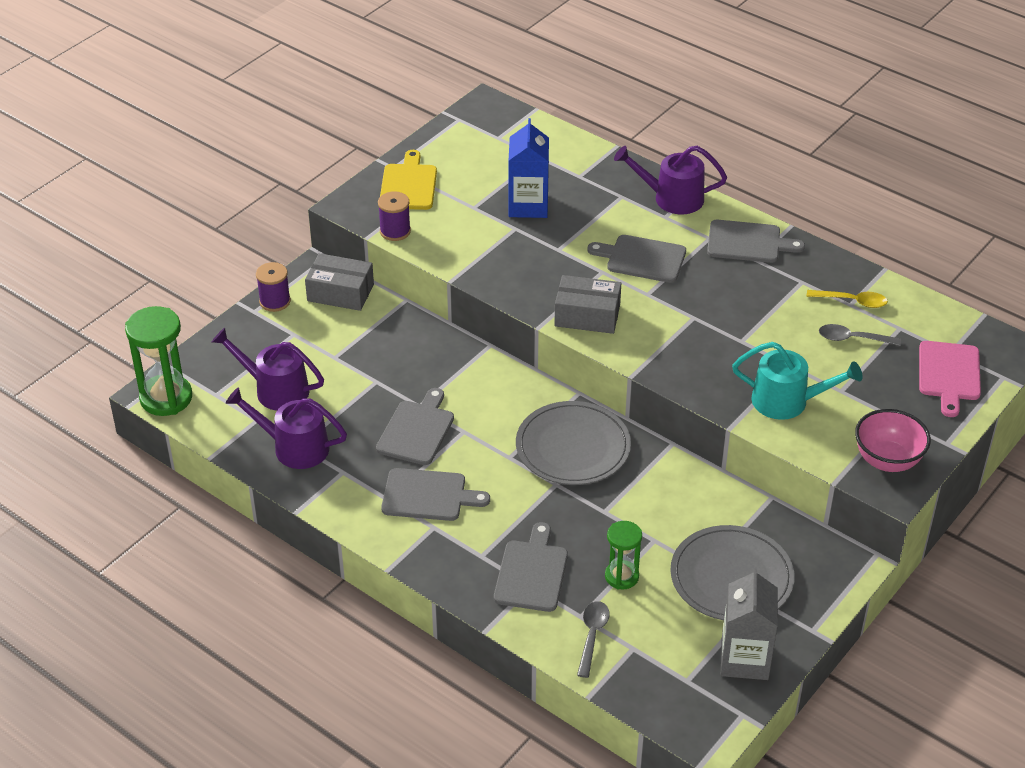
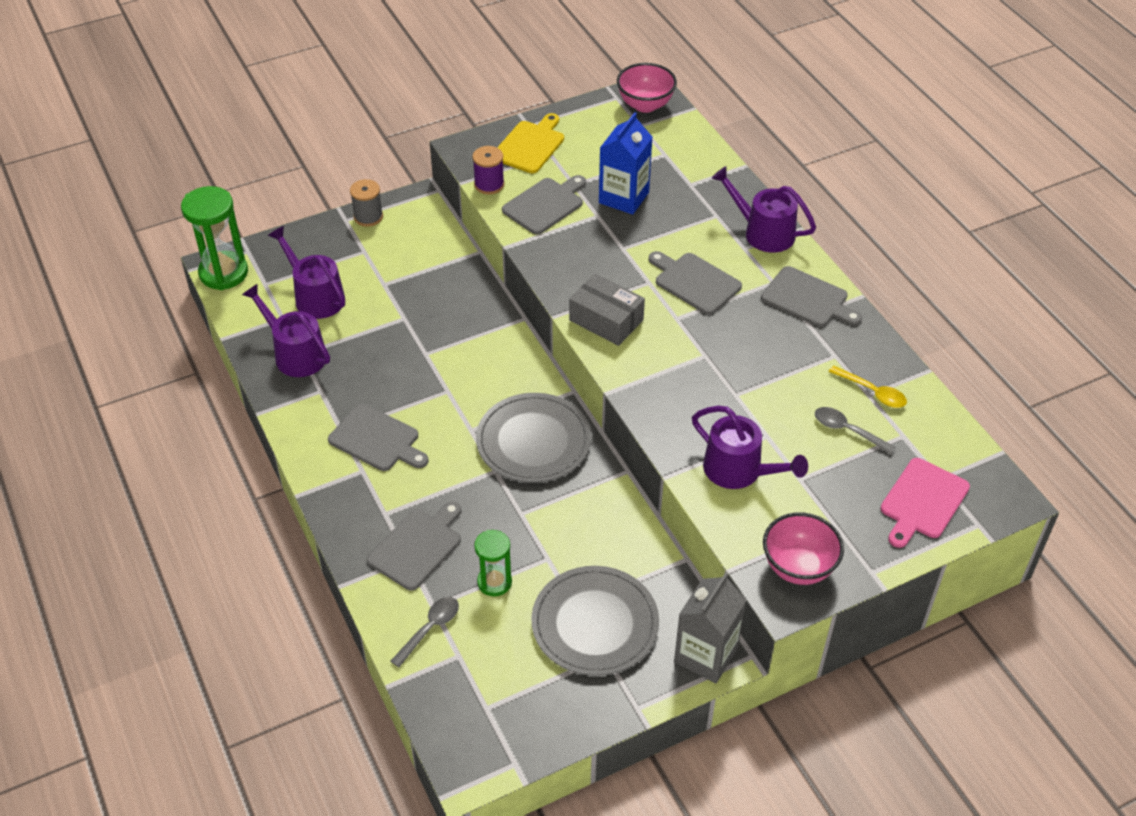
camera: 25 degrees right, 5 degrees up
(275, 301) = (368, 217): purple spool -> grey spool
(340, 292) = (428, 226): grey box -> none
(417, 430) = (408, 375): grey cutting board -> grey cutting board (545, 204)
(490, 118) = (645, 105): none -> pink bowl
(744, 659) = (553, 709): grey carton -> grey carton (705, 655)
(787, 401) = (739, 470): turquoise watering can -> purple watering can

